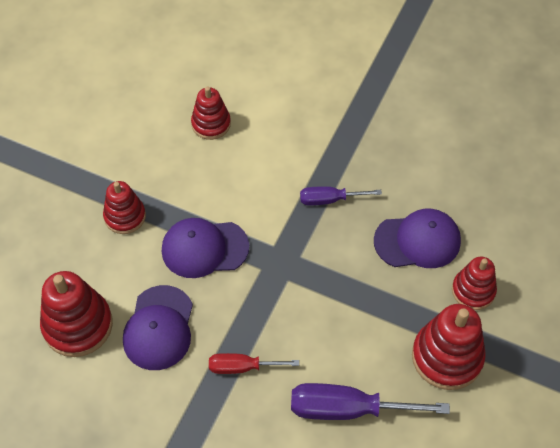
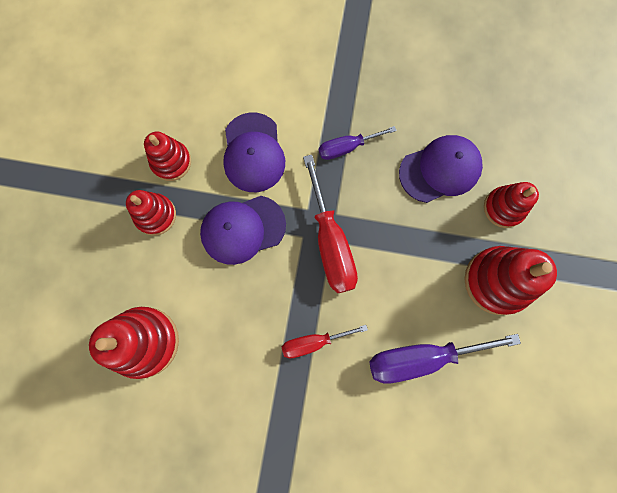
camera: 15 degrees left, 20 degrees up
(159, 328) = (223, 323): purple cap -> purple cap (253, 153)
(211, 124) = (210, 94): red stacking toy -> red stacking toy (171, 162)
(287, 281) = (330, 243): none -> red screwdriver

